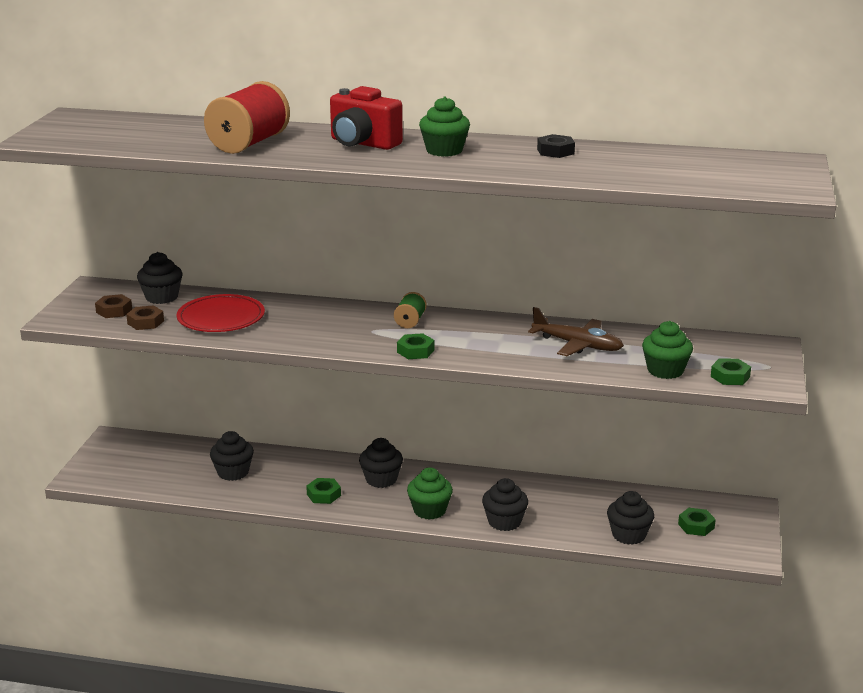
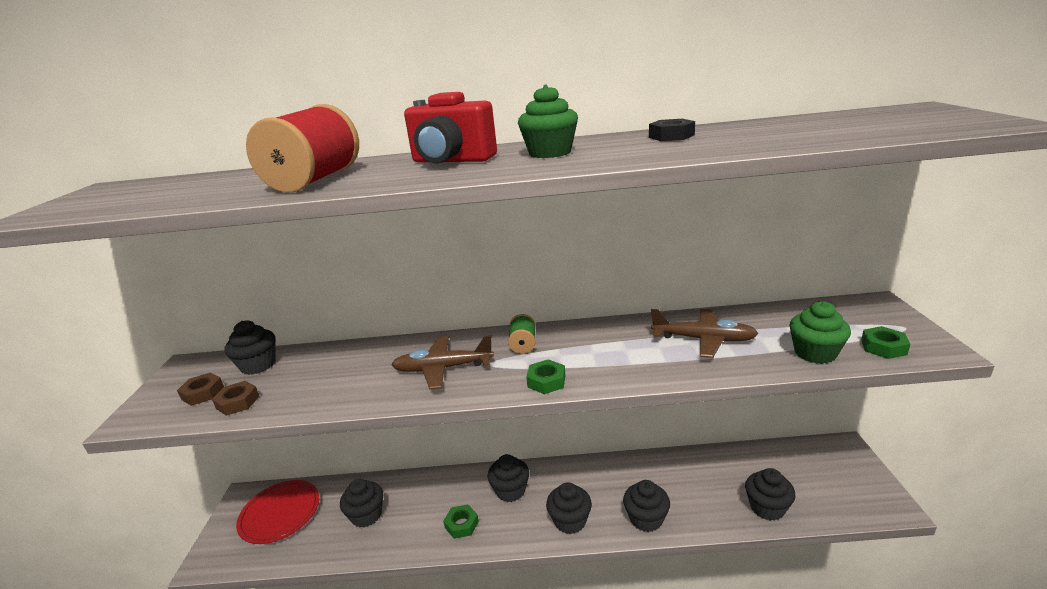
camera: 10 degrees left, 0 degrees up
(221, 318) = (324, 379): red plate -> red plate (280, 514)
(329, 327) = (443, 368): none -> brown plane
(429, 510) = (570, 521): green cupcake -> black cupcake
(696, 526) = (816, 481): green nut -> none

